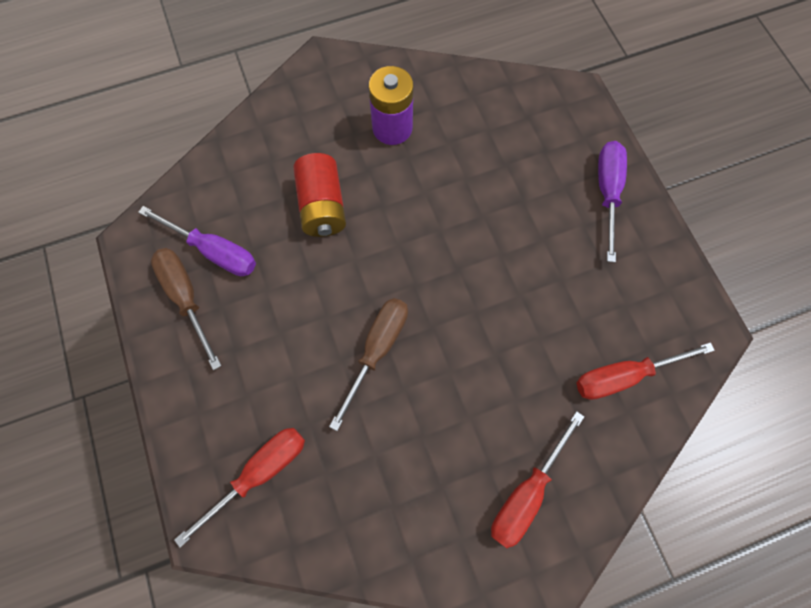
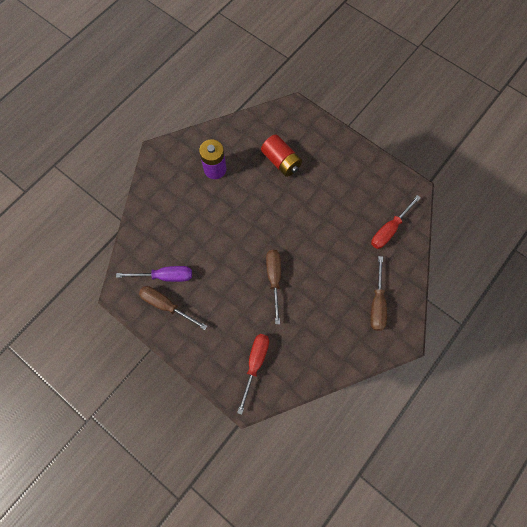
camera: 30 degrees left, 0 degrees up
(322, 206) = (205, 226): red battery -> red battery (281, 161)
(526, 493) = (377, 303): red screwdriver -> brown screwdriver
(607, 193) = (335, 149): purple screwdriver -> none

